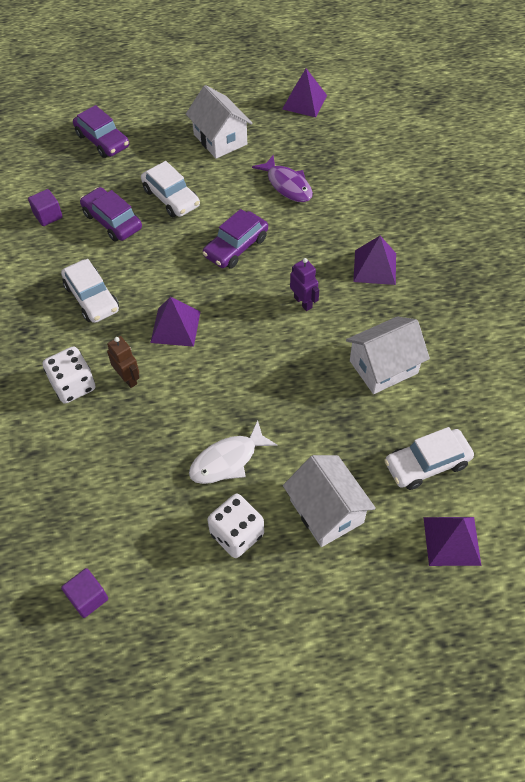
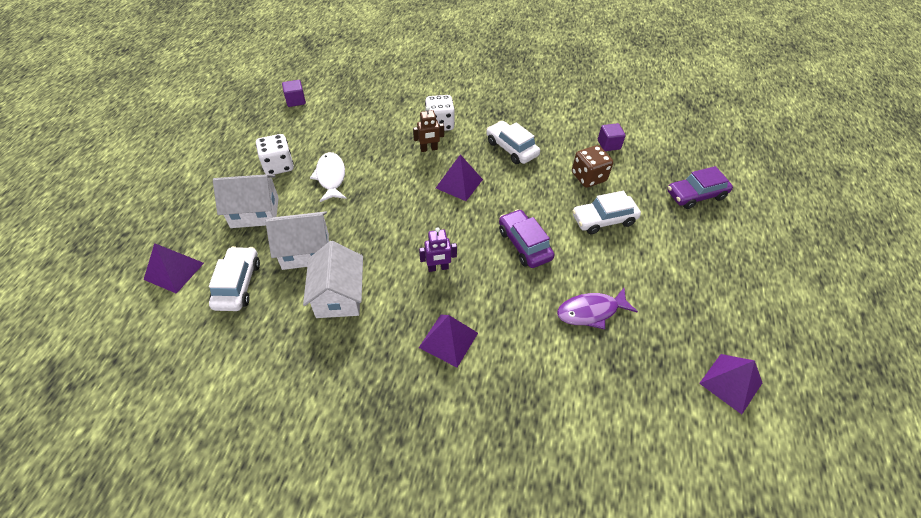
camera: 110 degrees right, 5 degrees down
(92, 298) = (511, 148): white car -> white car turned 60 degrees clockwise
(112, 221) = (588, 177): purple car -> brown dice
(220, 139) = (678, 280): white house -> white house (305, 251)

